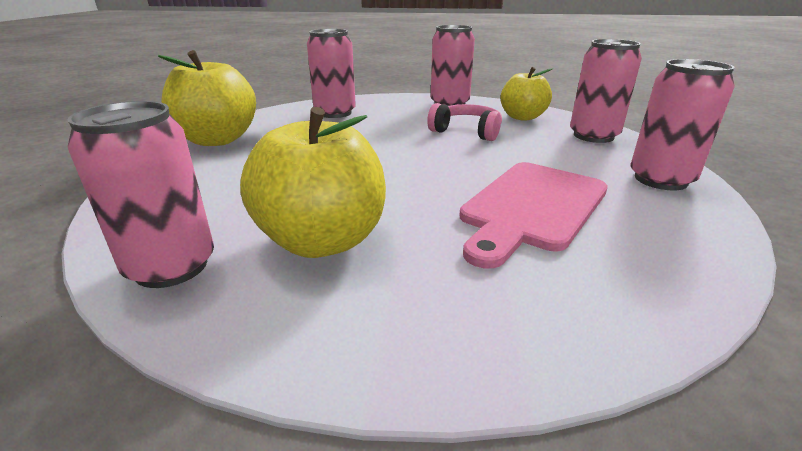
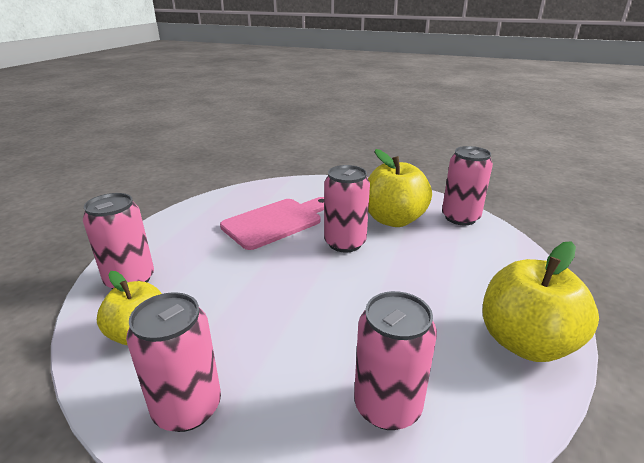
camera: 165 degrees left, 0 degrees up
(467, 131) = (239, 310): pink headphones -> none
(660, 180) = (174, 228): pink can -> pink can (345, 243)

